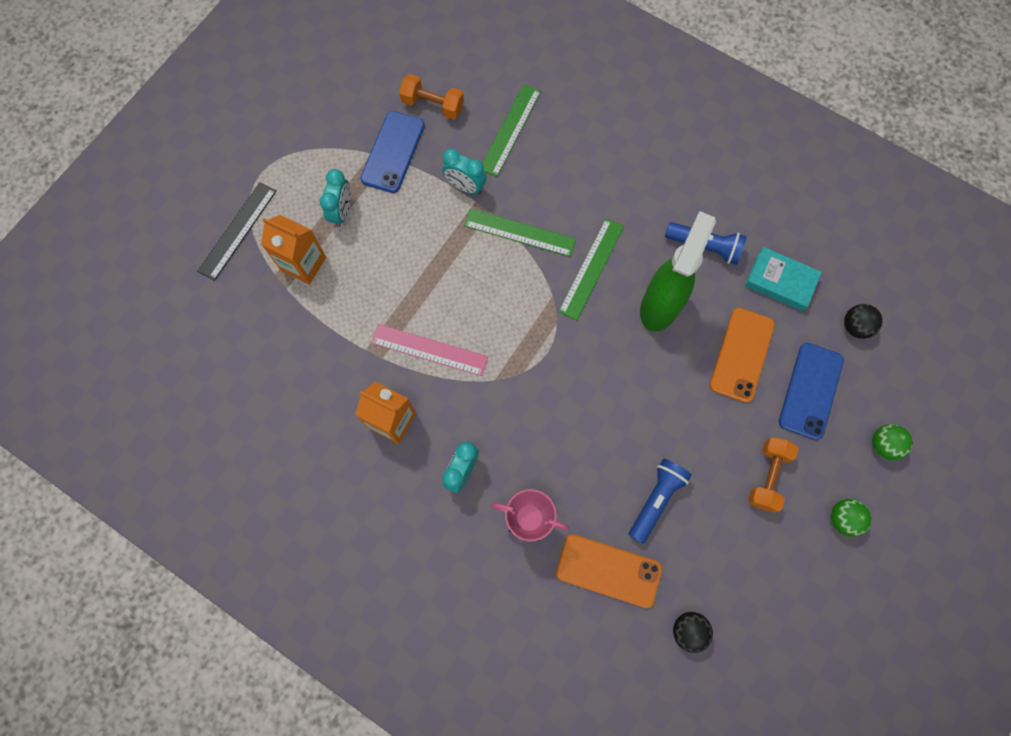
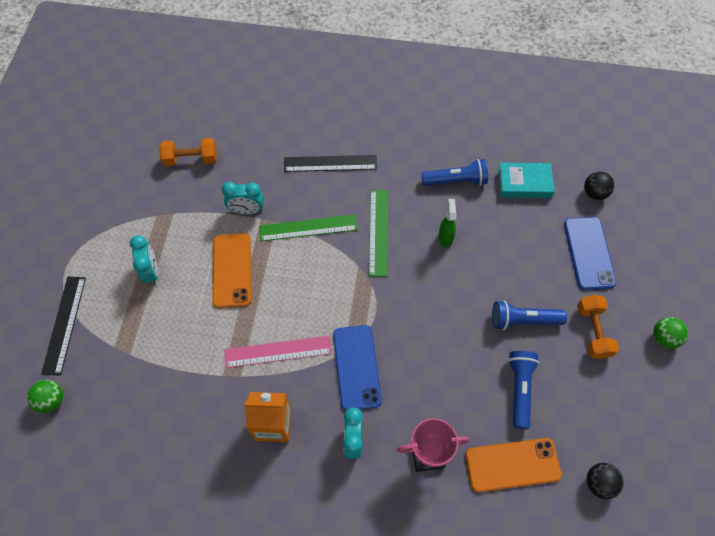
camera: 25 degrees left, 10 degrees down
(303, 264) = (136, 327): orange carton -> none
(393, 152) = (174, 207): blue phone -> blue phone (356, 367)
(510, 130) = (263, 154): green ruler -> none
(577, 170) = (330, 163): none -> black ruler
(660, 305) = (445, 237): green spray bottle -> green spray bottle, size x0.46
(698, 431) = (523, 320): none -> blue flashlight
(741, 355) = (525, 248): orange phone -> orange phone (232, 270)
(883, 445) = (661, 270): green ball -> green ball (51, 400)

